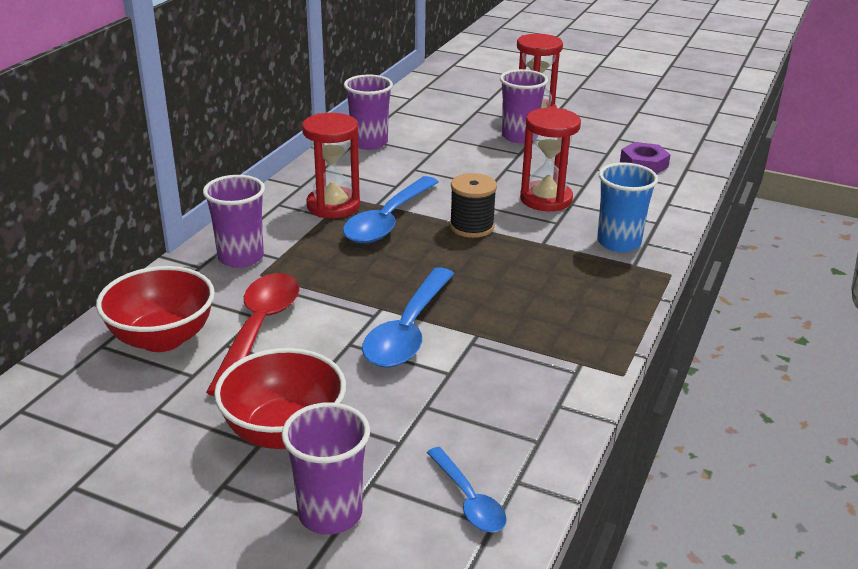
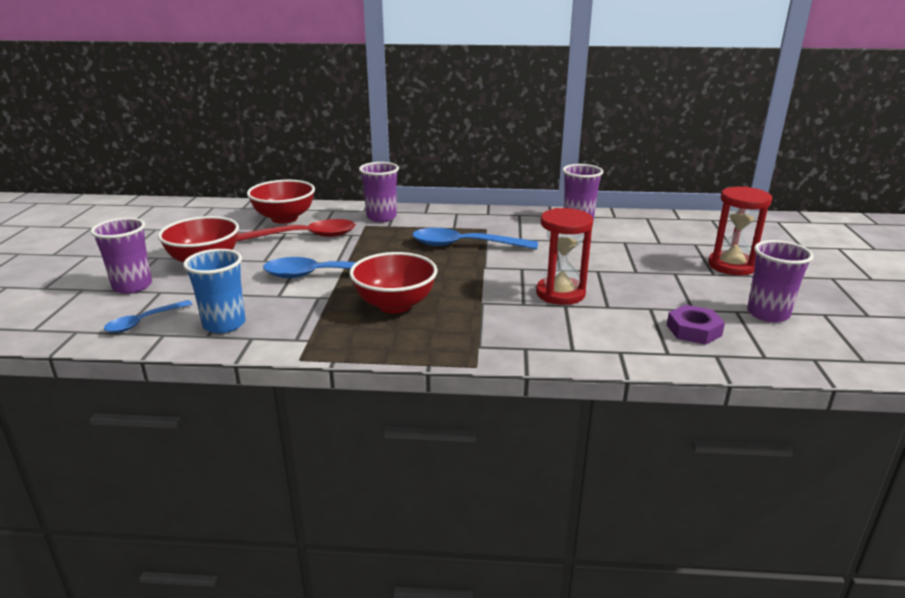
camera: 70 degrees right, 5 degrees down
(333, 206) = (469, 227): red hourglass -> none
(471, 227) = (483, 273): black spool -> none
(519, 137) = (669, 267): purple cup -> purple cup (768, 314)
(521, 294) = (395, 305): none -> red bowl
(619, 242) = (513, 335): blue cup -> blue cup (224, 324)

